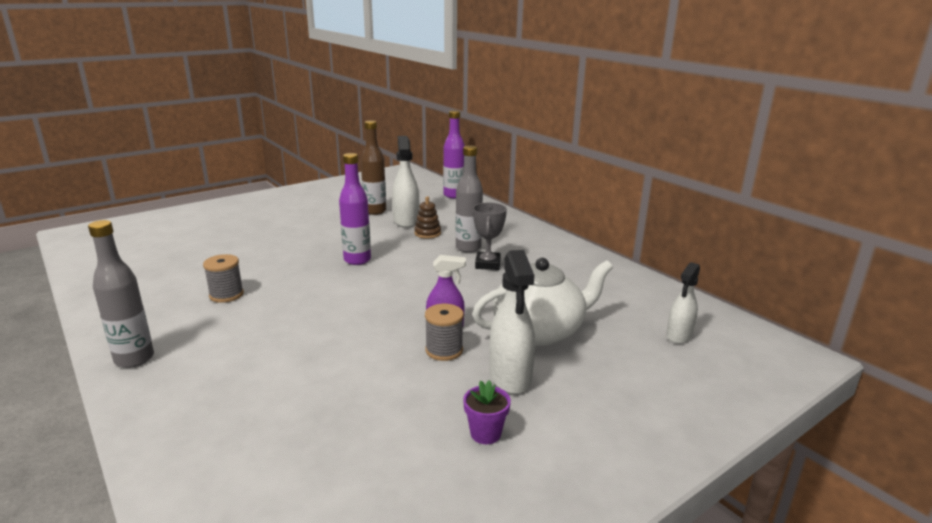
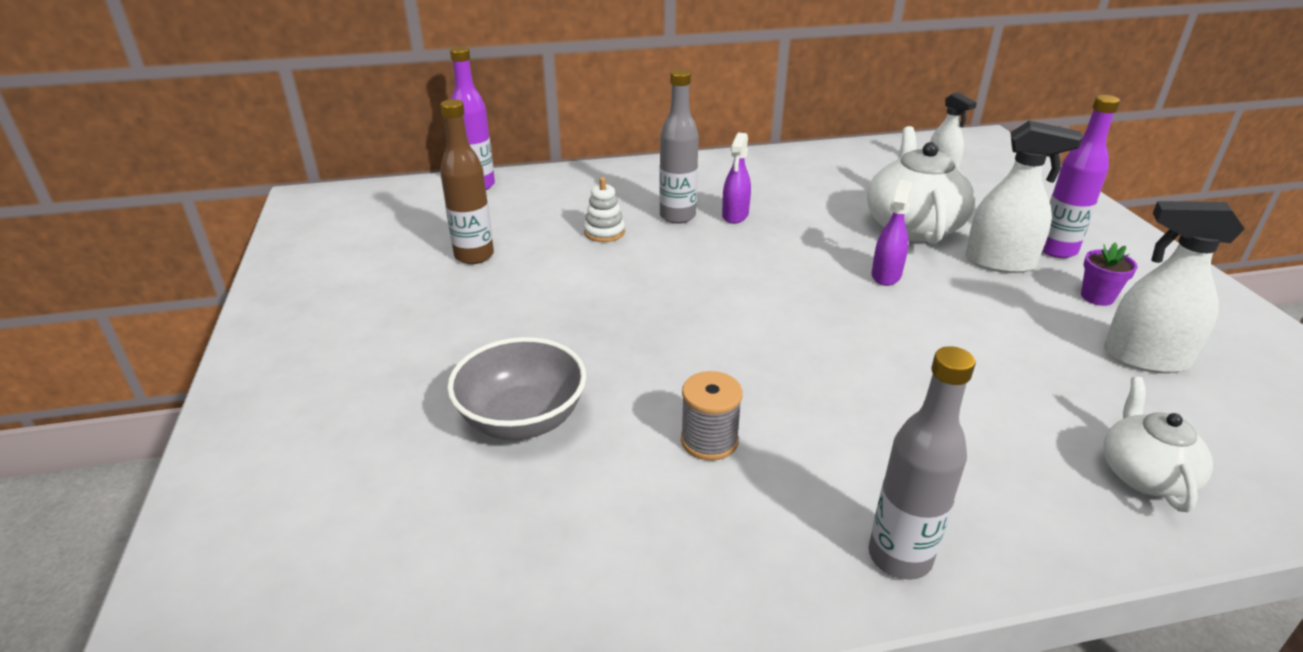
camera: 65 degrees left, 10 degrees up
(219, 454) = (1144, 474): none -> white teapot
(233, 251) = (522, 419): none -> grey bowl
(357, 260) = (656, 301): purple bottle -> purple bottle (1056, 250)
(406, 221) = (542, 239): white spray bottle -> white spray bottle (1145, 358)
(427, 233) = (604, 232): brown stacking toy -> white stacking toy
(444, 350) = (939, 286): grey spool -> none
(487, 264) = (735, 215): grey trophy -> purple spray bottle

